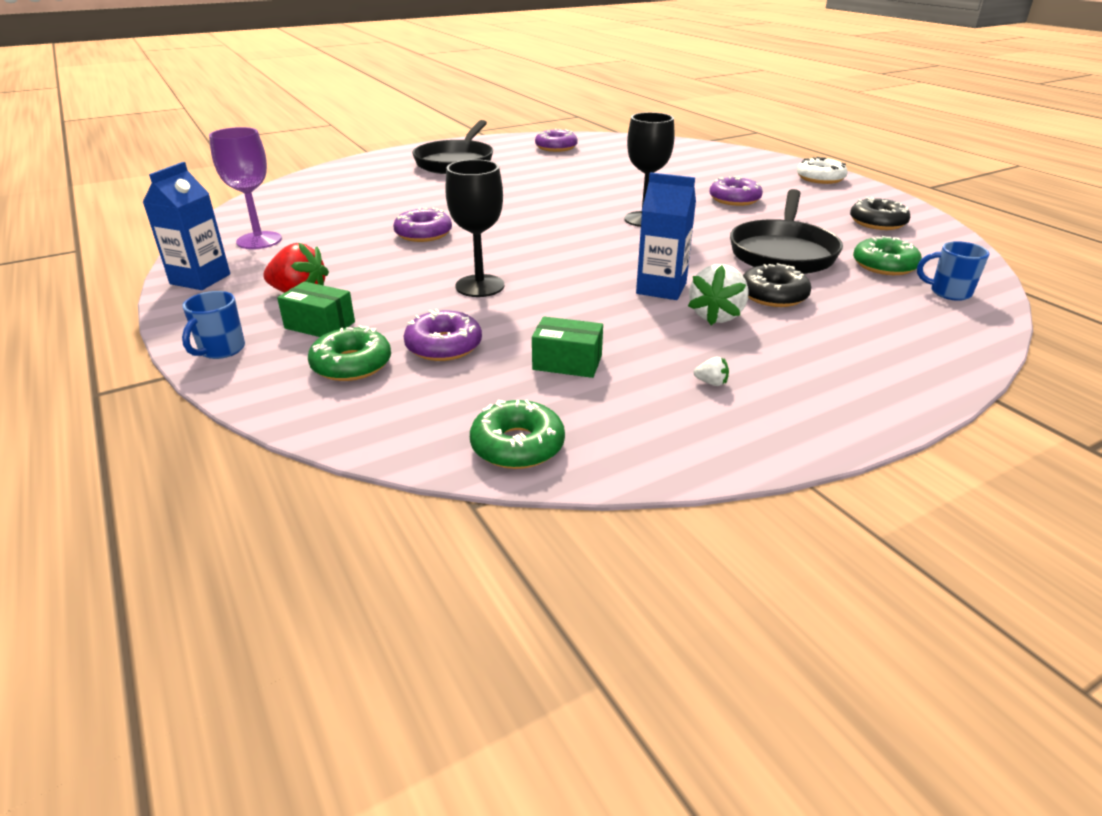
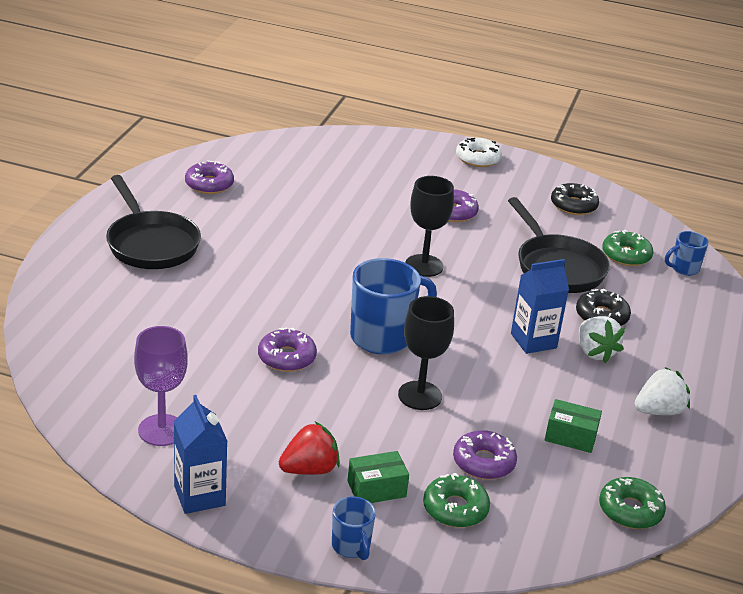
camera: 45 degrees left, 0 degrees up
(522, 246) = (383, 337): none -> blue mug
(567, 363) = (570, 436): green box -> green box turned 45 degrees clockwise
(711, 383) = (658, 411): white strawberry -> white strawberry, size x2.27

